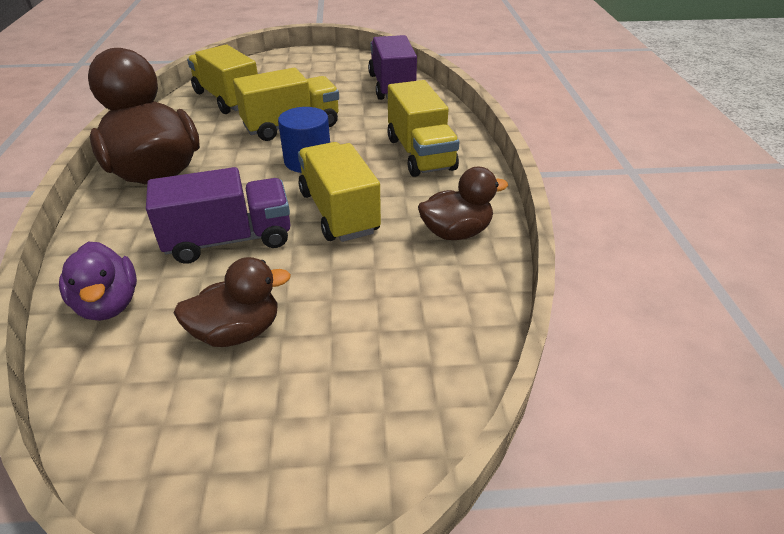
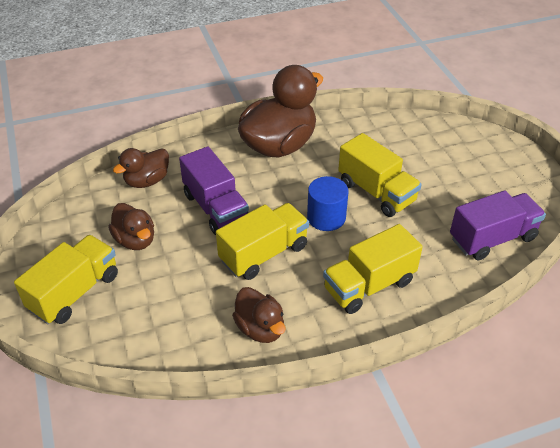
camera: 75 degrees right, 5 degrees up
(108, 304) = (147, 181): purple duck -> brown duck
(227, 99) = (401, 141): yellow truck -> yellow truck (75, 292)

